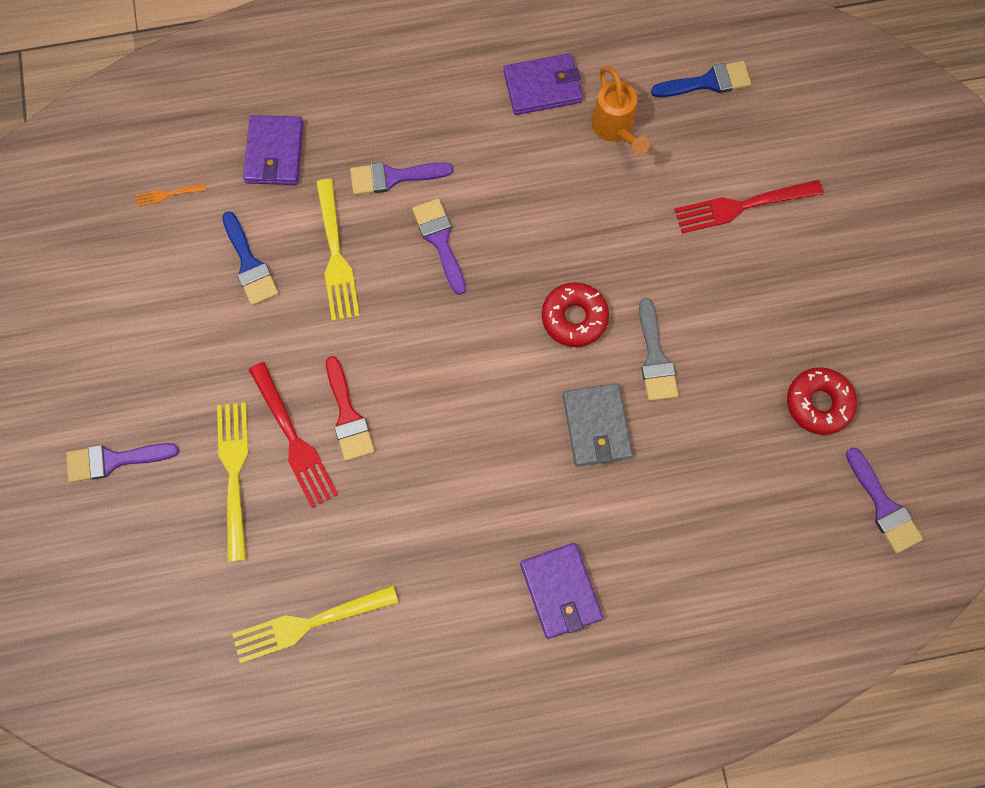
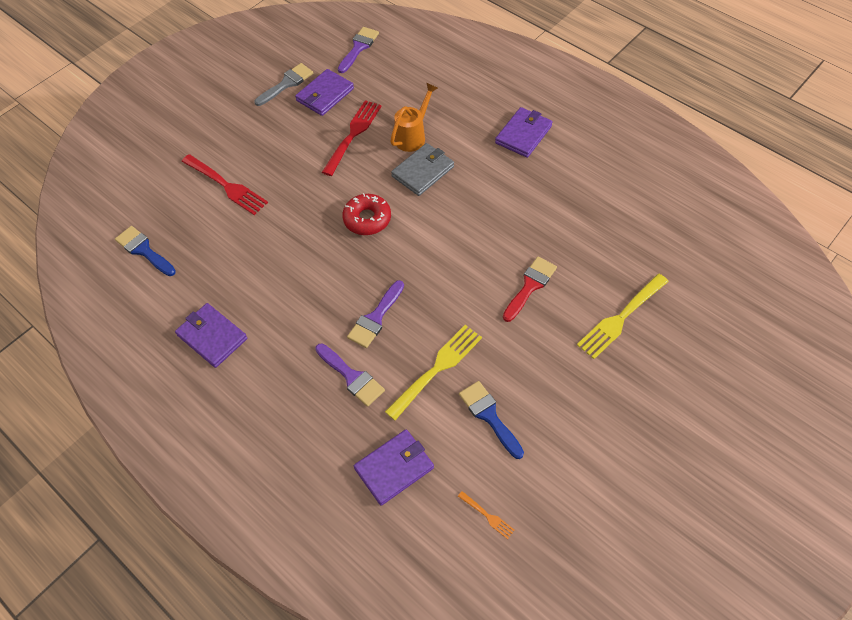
camera: 125 degrees left, 15 degrees down
(114, 460) = (683, 389): purple brush -> none
(250, 264) = (489, 416): blue brush -> blue brush turned 60 degrees counterclockwise
(292, 438) = (571, 304): red fork -> red fork (353, 135)
(310, 623) = (653, 223): yellow fork -> none
(615, 129) = (217, 276): orange watering can -> orange watering can (413, 136)
(655, 358) = (359, 170): grey brush -> grey brush (287, 83)
(818, 403) = (325, 95): red donut -> purple wallet

